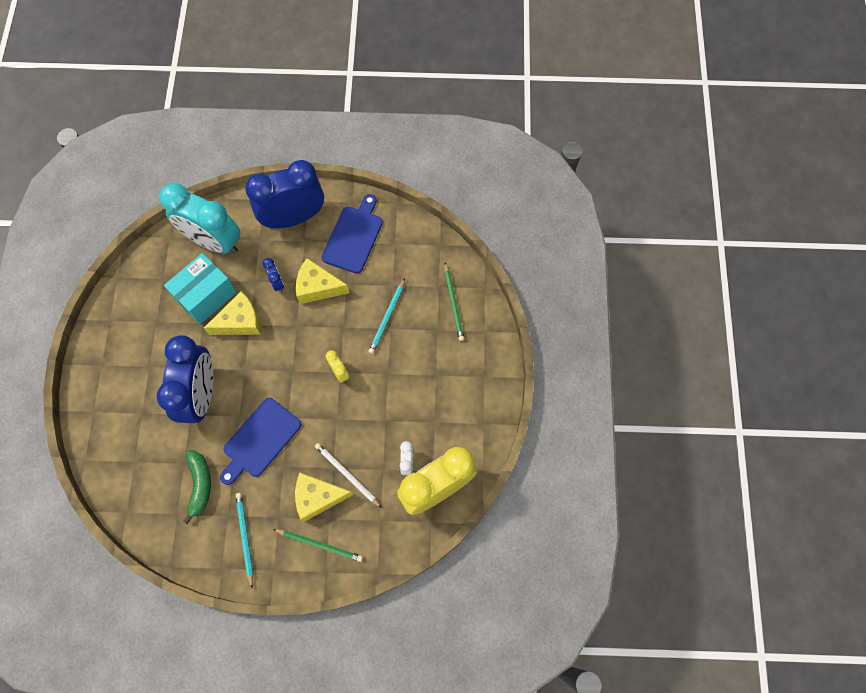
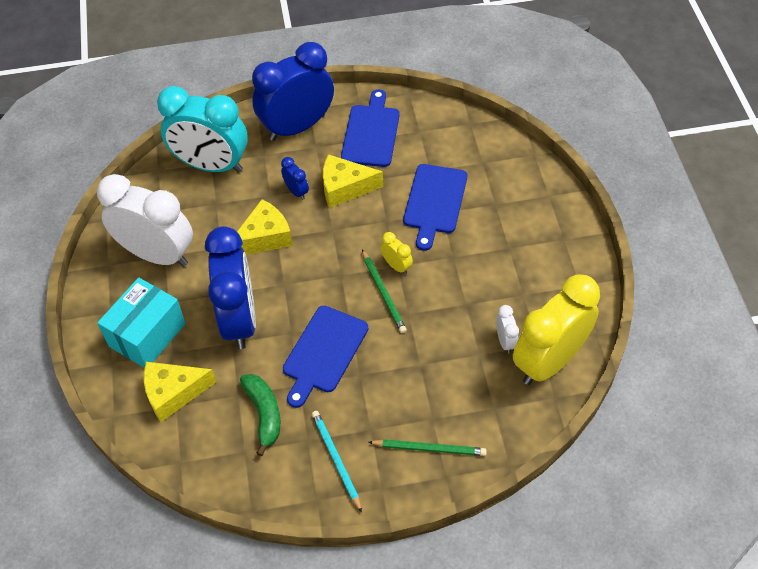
camera: 10 degrees left, 15 degrees down
(151, 319) = (157, 254): none -> white clock
(206, 295) = (217, 219): turquoise box -> turquoise box (147, 335)
(318, 497) = (411, 399): yellow cheese -> yellow cheese (173, 393)
(347, 475) = (439, 368): white pencil -> none
(387, 317) = (434, 202): turquoise pencil -> blue cutting board
(453, 303) = (504, 175): green pencil -> green pencil (383, 293)

